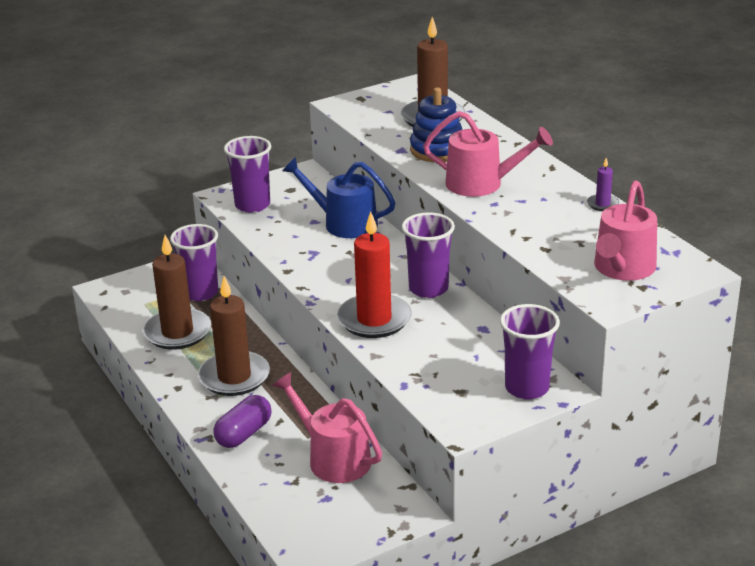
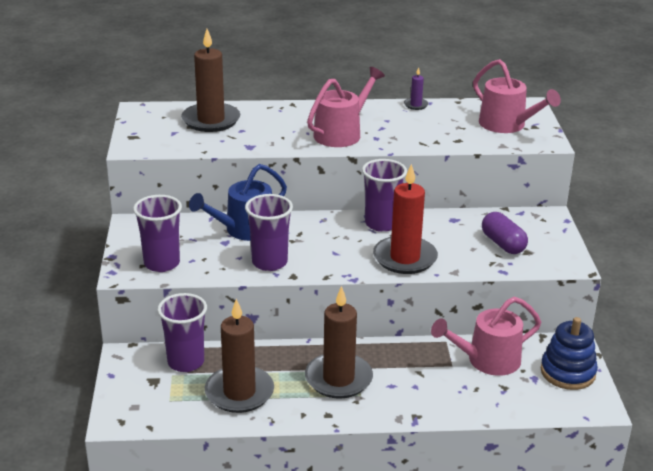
camera: 65 degrees left, 0 degrees up
(244, 434) = (424, 396): purple capsule -> purple capsule (503, 244)
(437, 150) = (268, 133): blue stacking toy -> blue stacking toy (567, 372)
(527, 388) = (540, 227): purple cup -> purple cup (269, 262)

